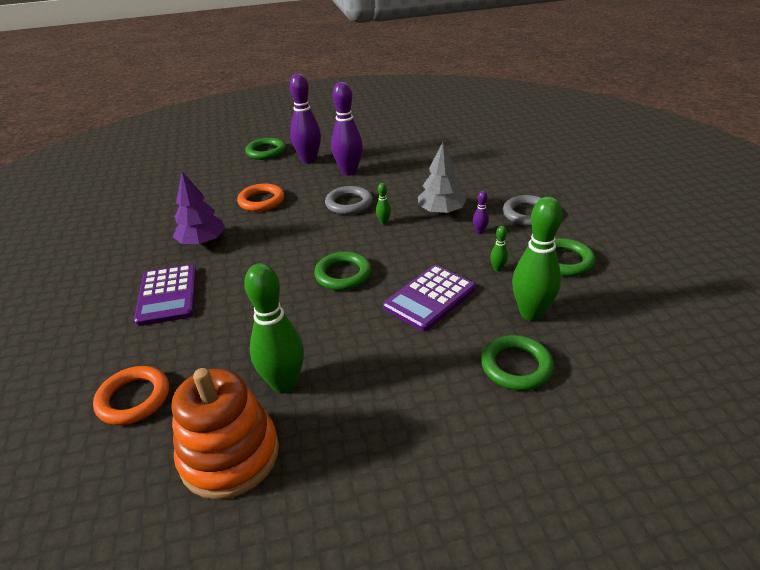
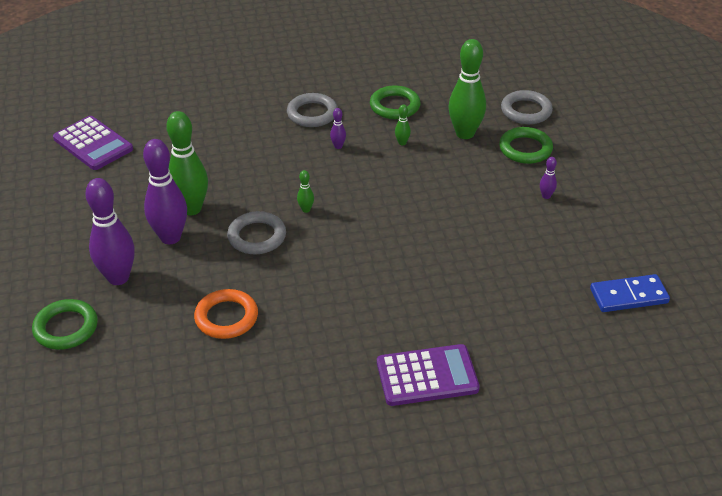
camera: 90 degrees left, 5 degrees up
(134, 399) = (579, 368): orange ring -> none
(202, 242) = (319, 363): purple tree -> none
(230, 455) = (628, 296): orange stacking toy -> blue domino
(284, 384) = (553, 271): green bowling pin -> green bowling pin (191, 209)
(343, 275) = (401, 239): green ring -> none
(421, 383) = (546, 196): none -> purple bowling pin
(430, 298) = (442, 185): purple calculator -> purple calculator (93, 144)
(441, 212) = (294, 168): grey tree -> none
(605, 369) = (526, 111): none -> grey ring

